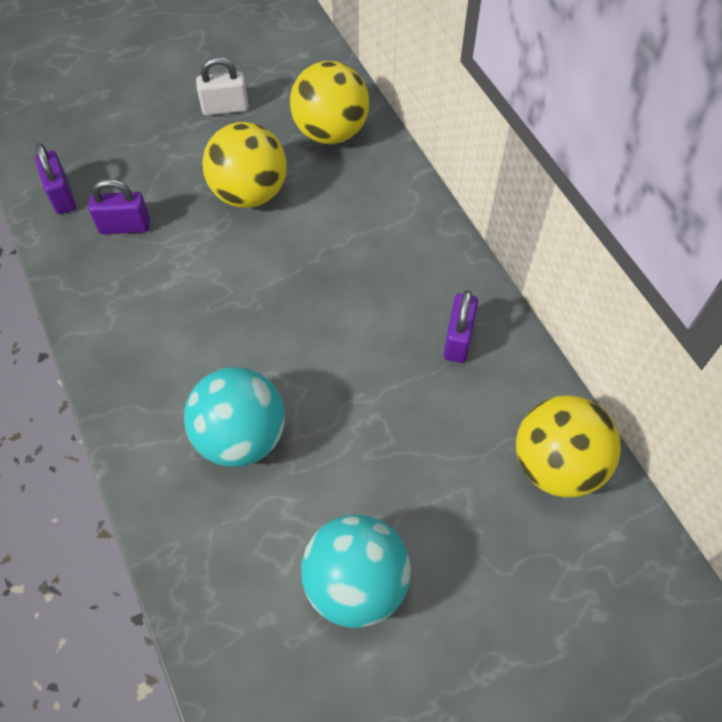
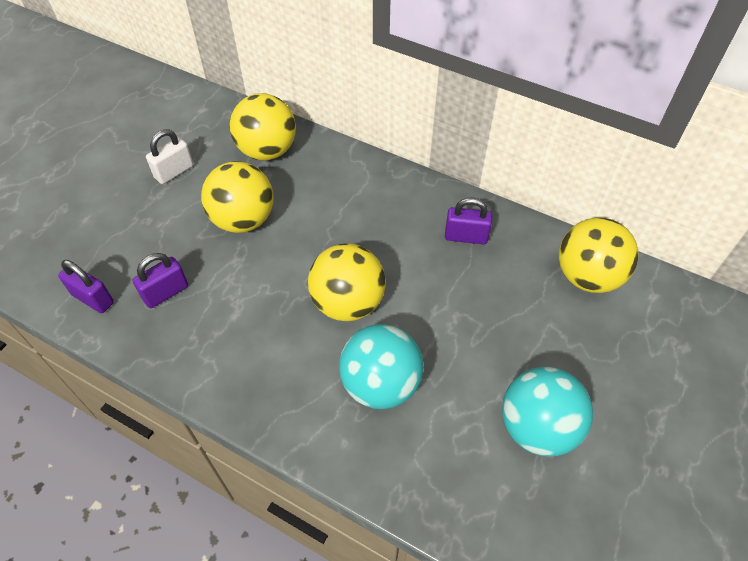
camera: 35 degrees left, 5 degrees down
(278, 336) = (348, 303): none -> yellow ball
(458, 339) = (466, 237): purple padlock -> purple padlock turned 60 degrees counterclockwise

